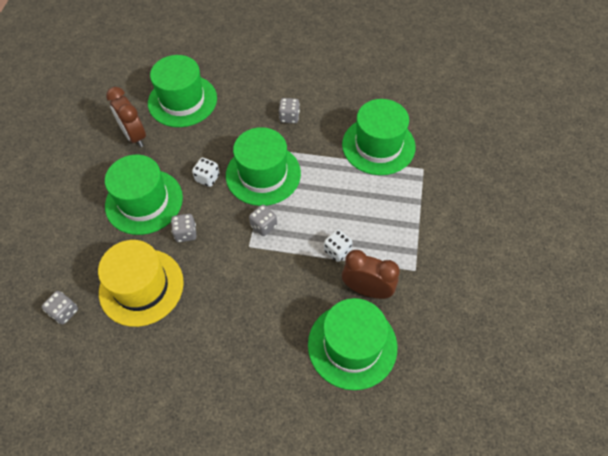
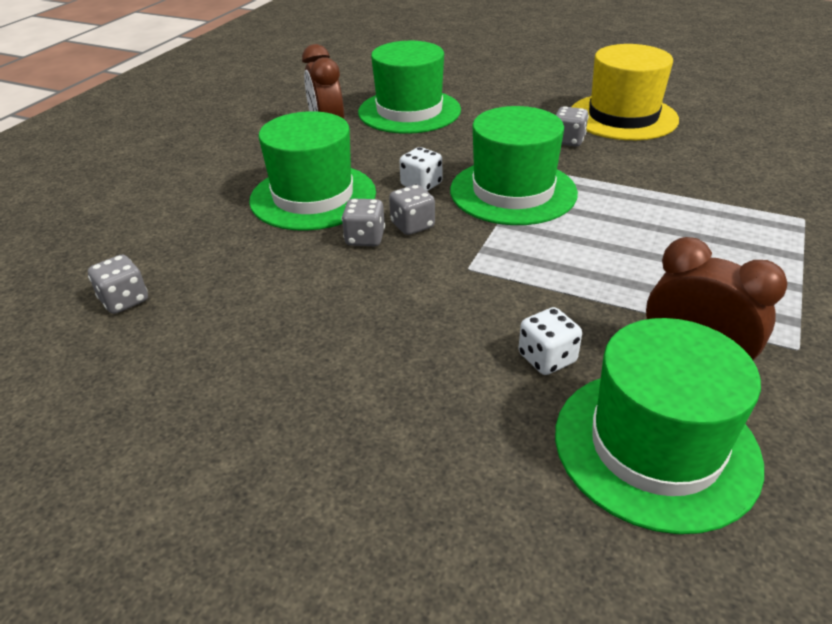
camera: 15 degrees right, 20 degrees down
(141, 287) = (265, 290): yellow hat -> yellow hat (623, 117)
(264, 226) = (500, 248): grey dice -> grey dice (412, 225)
(337, 251) = (634, 297): white dice -> white dice (547, 358)
(378, 145) = (718, 184): green hat -> none

